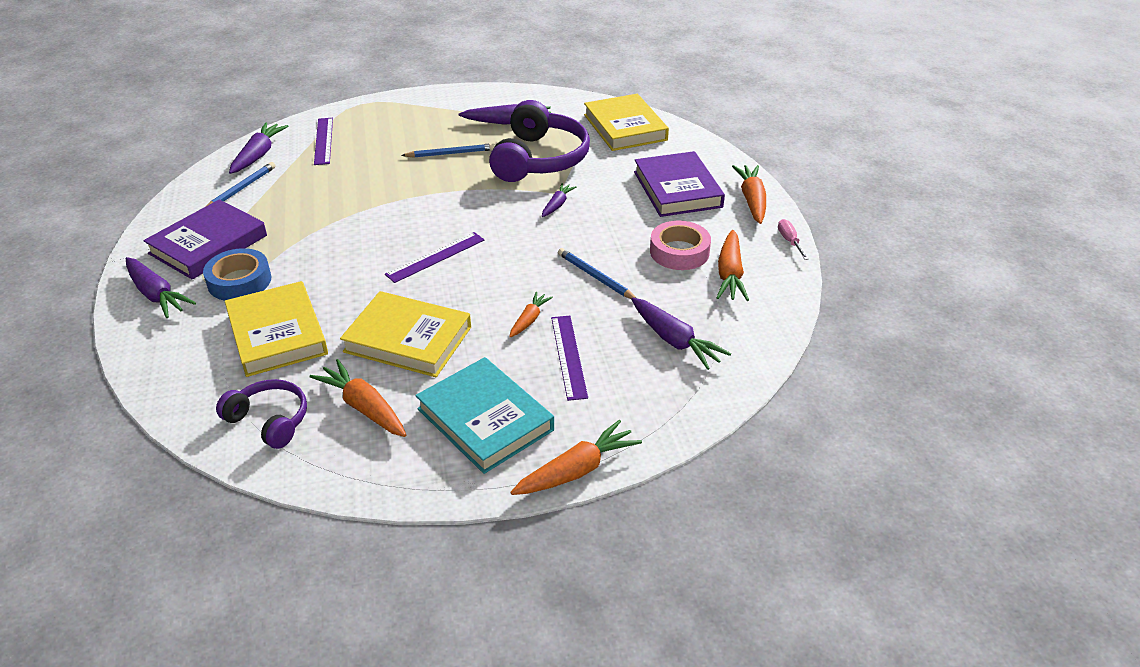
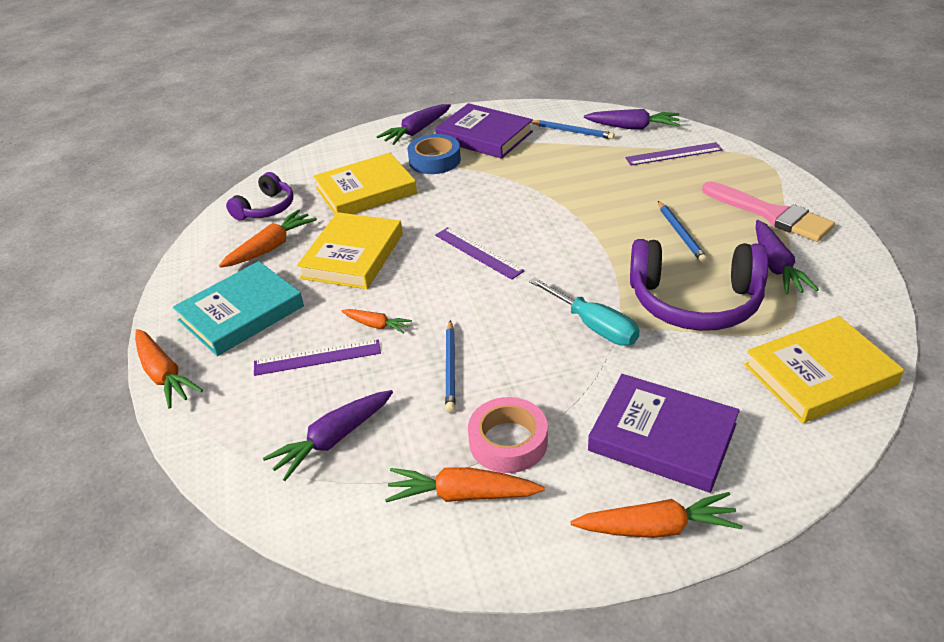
camera: 90 degrees right, 0 degrees up
(441, 113) = (771, 214): none -> pink brush
(557, 205) = (593, 326): purple carrot -> turquoise screwdriver
(595, 277) = (450, 368): blue pencil -> blue pencil turned 135 degrees clockwise
(677, 189) = (662, 437): purple book -> purple book turned 45 degrees clockwise
(789, 241) = (551, 572): pink screwdriver -> none

